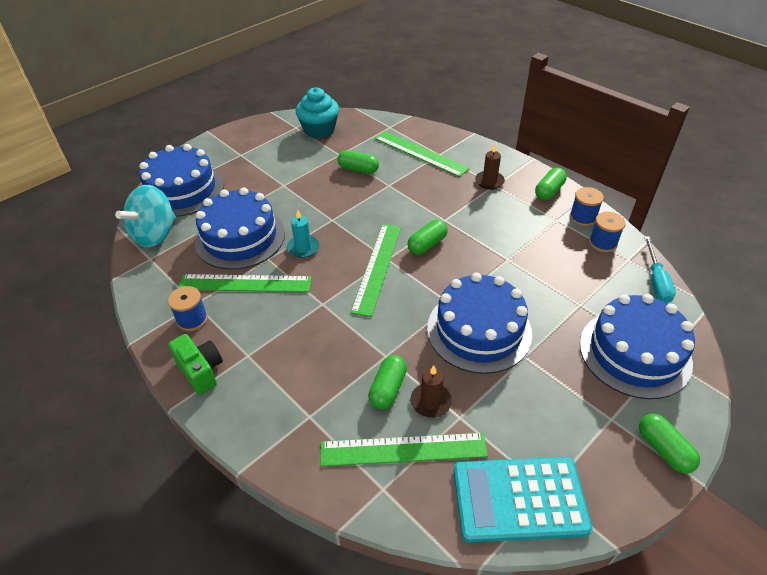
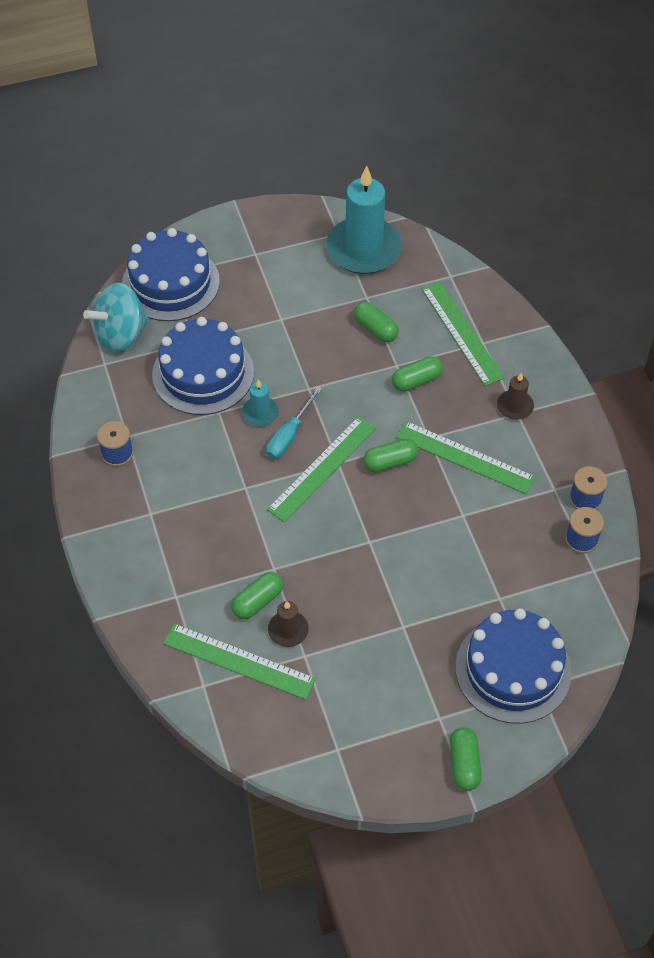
camera: 25 degrees right, 10 degrees up
(201, 371) = (103, 511): green camera -> none
(245, 283) = (183, 433): green ruler -> green ruler (464, 457)
(319, 130) = (364, 249): turquoise cupcake -> turquoise candle
(479, 330) = (378, 581): blue cake -> none
(519, 499) = (309, 744): turquoise calculator -> none
(549, 191) = (574, 448): green capsule -> green capsule (416, 381)
(656, 281) = (601, 607): turquoise screwdriver -> turquoise screwdriver (289, 435)

